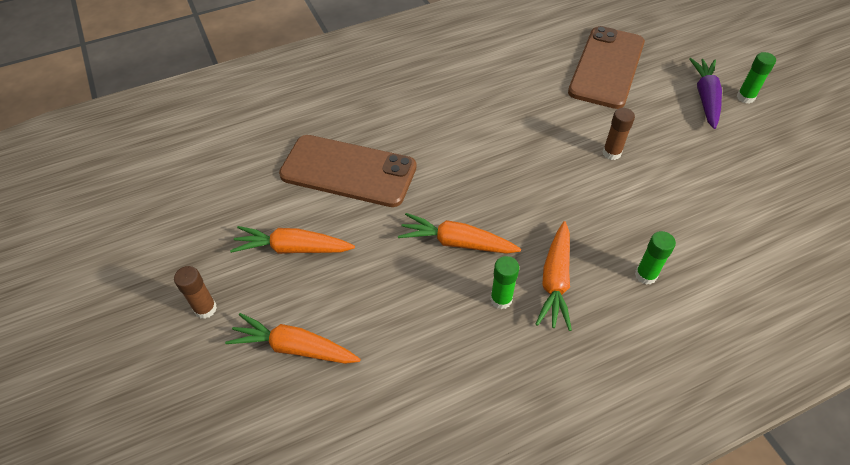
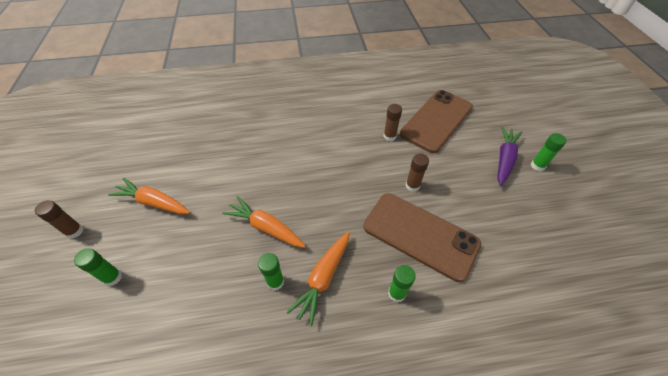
camera: 15 degrees right, 0 degrees up
(294, 347) = (113, 277): orange carrot -> green glue stick
(348, 171) = (219, 156): brown phone -> brown phone (420, 235)
(557, 99) = (389, 136): none -> brown glue stick

